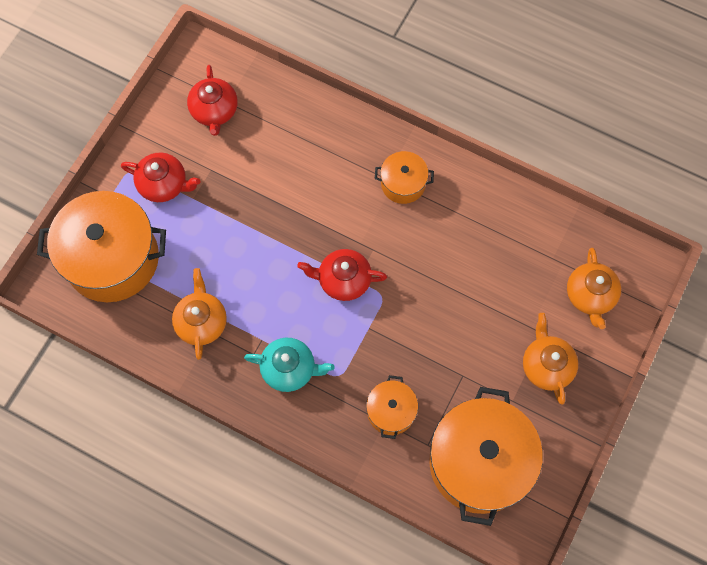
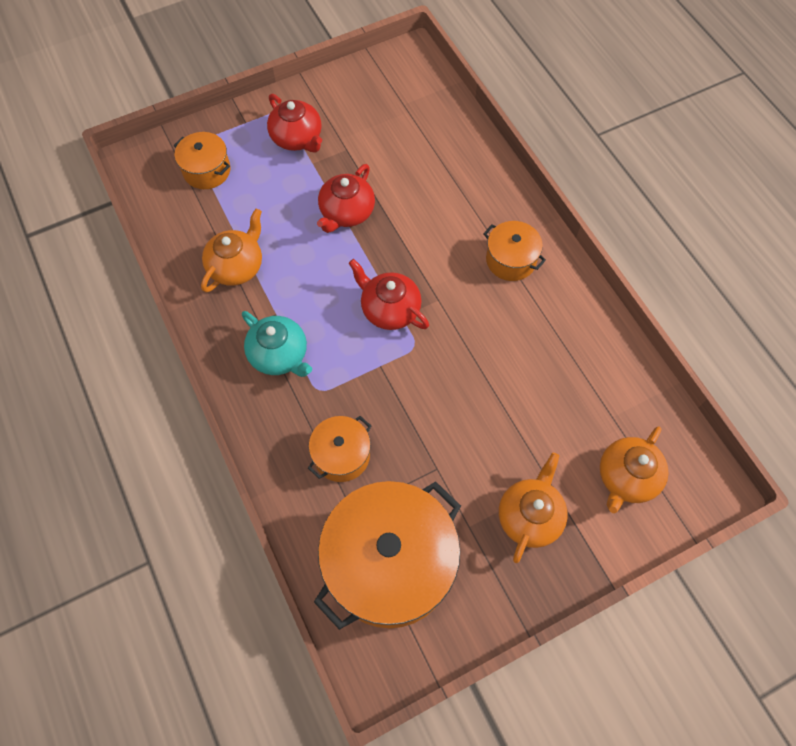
camera: 35 degrees right, 5 degrees down
(112, 258) = (207, 171): orange pot -> orange pot, size x0.49
(214, 111) = (387, 105): red teapot -> red teapot (346, 212)

